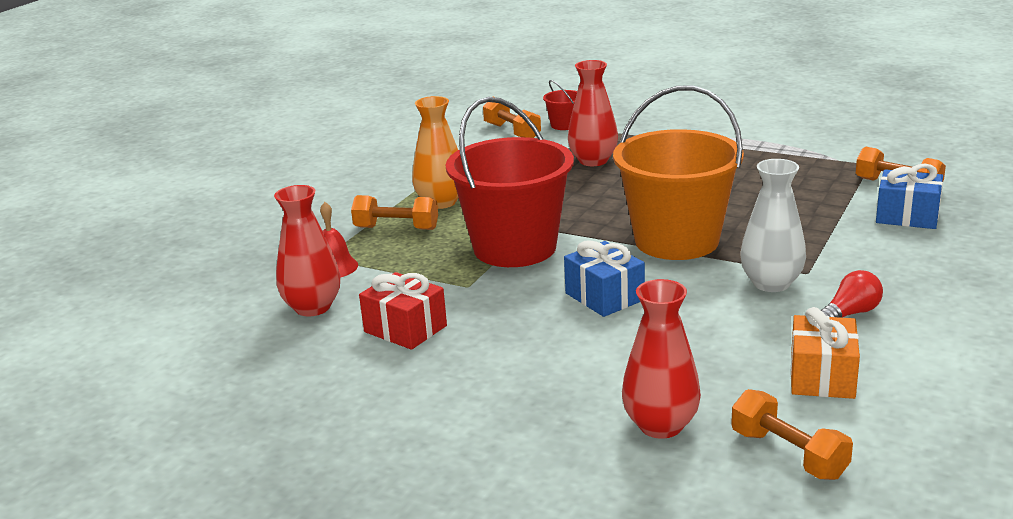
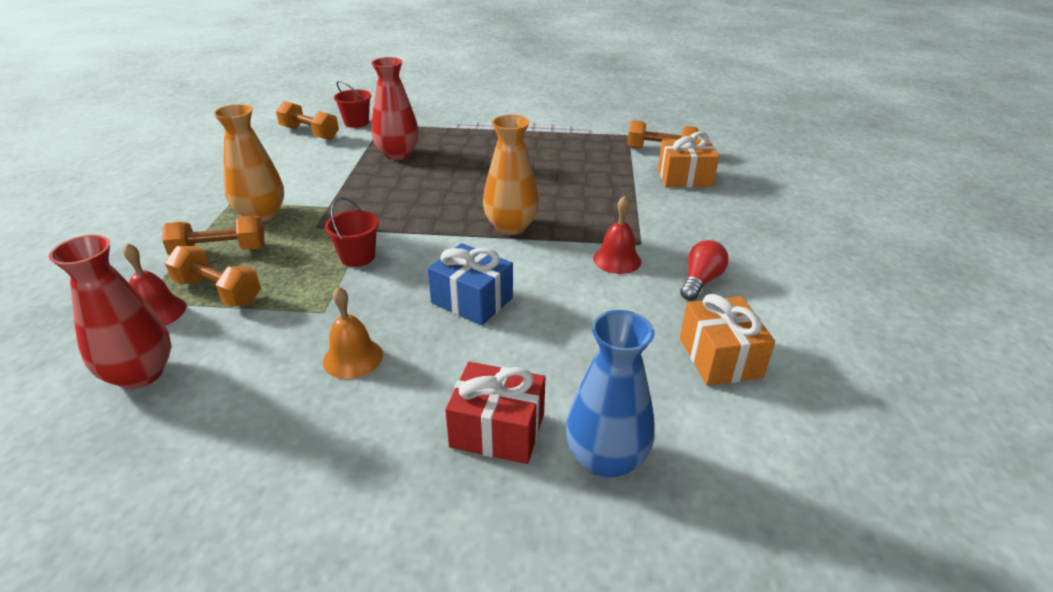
camera: 25 degrees left, 10 degrees up
(405, 329) = (267, 383): red gift -> red gift (497, 430)
(480, 323) = (353, 358): none -> orange bell
(515, 248) = (357, 257): red bucket -> red bucket, size x0.41
(660, 425) = (606, 459): red vase -> blue vase
(676, 241) = (511, 227): orange bucket -> orange vase
(771, 283) = (617, 260): white vase -> red bell
(788, 454) = (748, 466): orange dumbbell -> orange dumbbell (218, 291)
(907, 216) = (684, 178): blue gift -> orange gift

